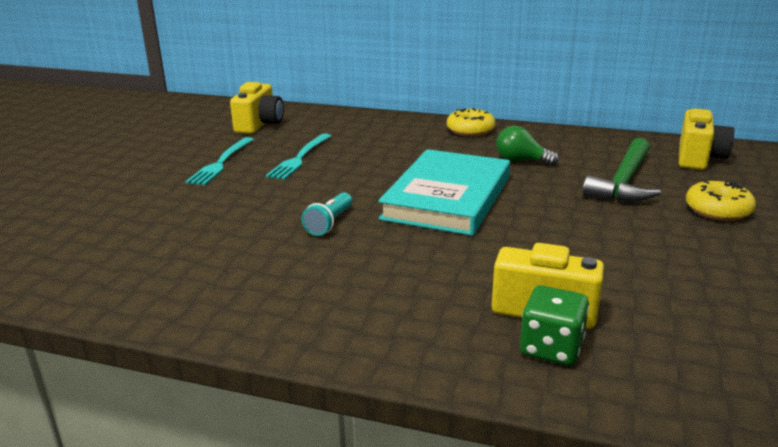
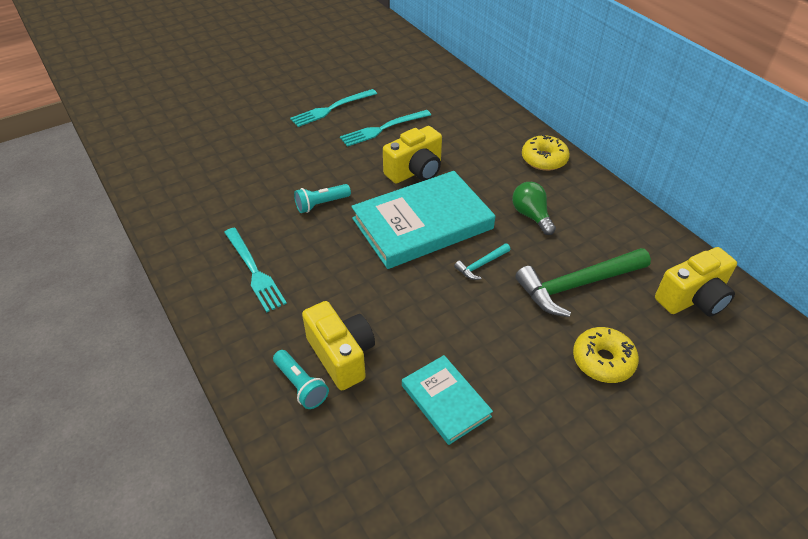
camera: 40 degrees right, 20 degrees up
(259, 125) = (402, 77): yellow camera -> yellow camera (415, 171)
(346, 297) = (254, 271): none -> turquoise fork
(540, 200) = (481, 265): none -> turquoise hammer
(551, 348) = (301, 385): green dice -> turquoise flashlight
(676, 287) = (445, 401): none -> turquoise book

